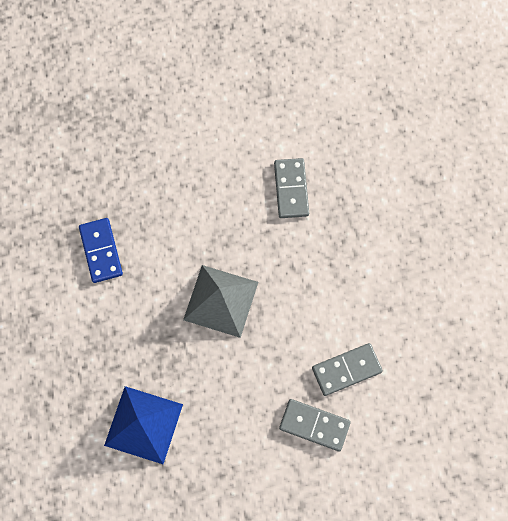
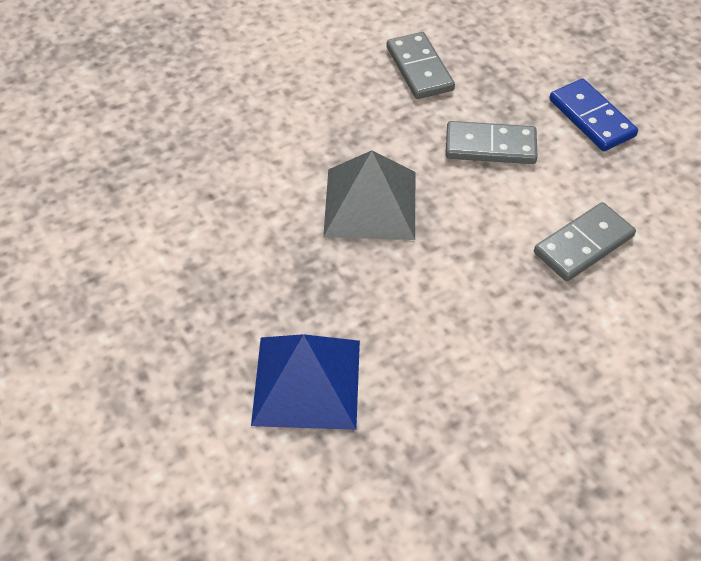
camera: 15 degrees left, 20 degrees down
(101, 251) = (177, 183): blue domino -> blue domino (591, 118)
(314, 425) = (569, 322): grey domino -> grey domino (490, 146)

